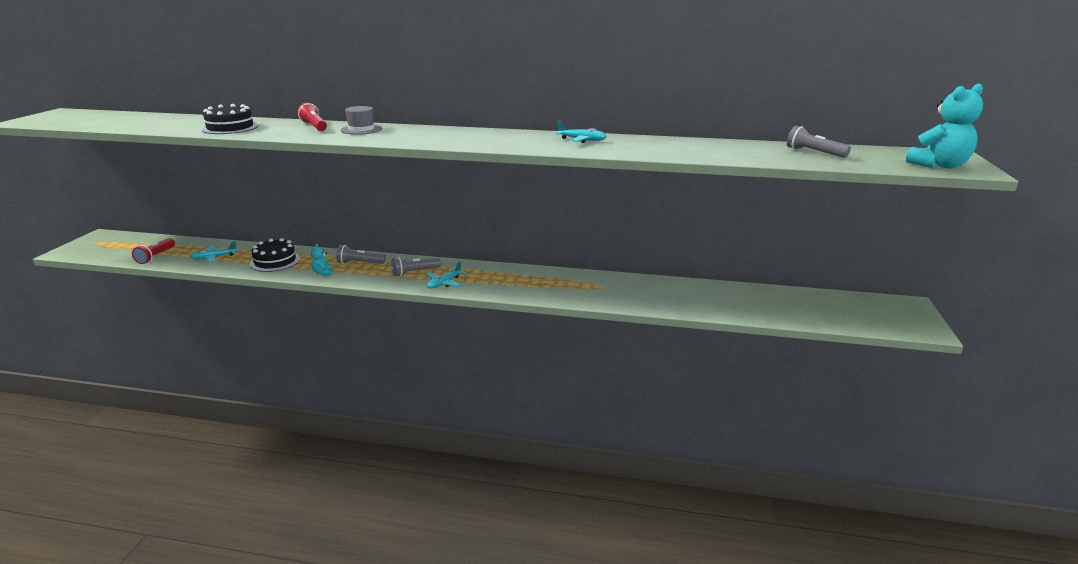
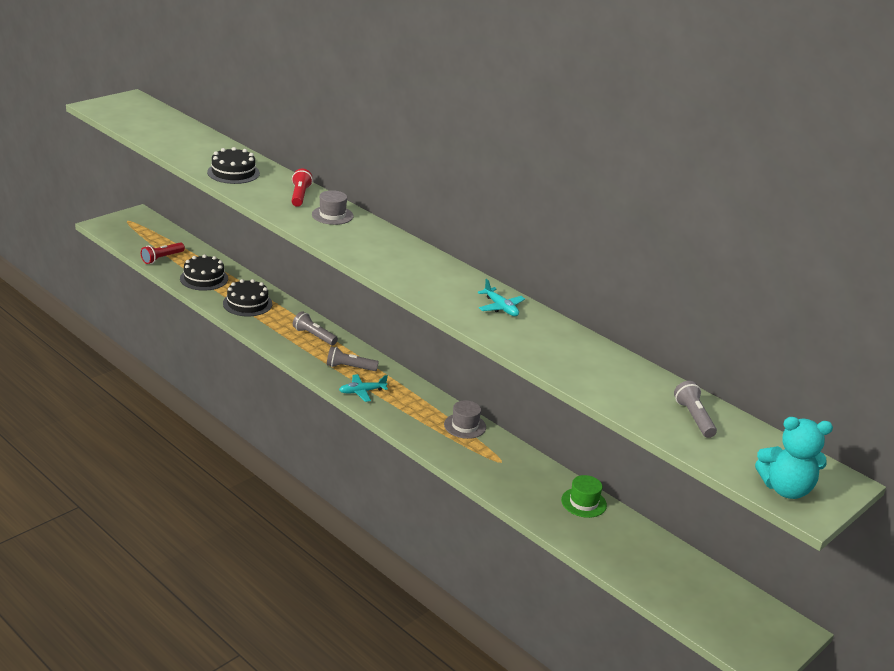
camera: 30 degrees right, 5 degrees up
(214, 258) = (204, 278): turquoise plane -> black cake
(323, 273) = (274, 334): turquoise teddy bear -> none
(549, 276) = (465, 426): none -> grey hat
(690, 288) = (583, 502): none -> green hat

